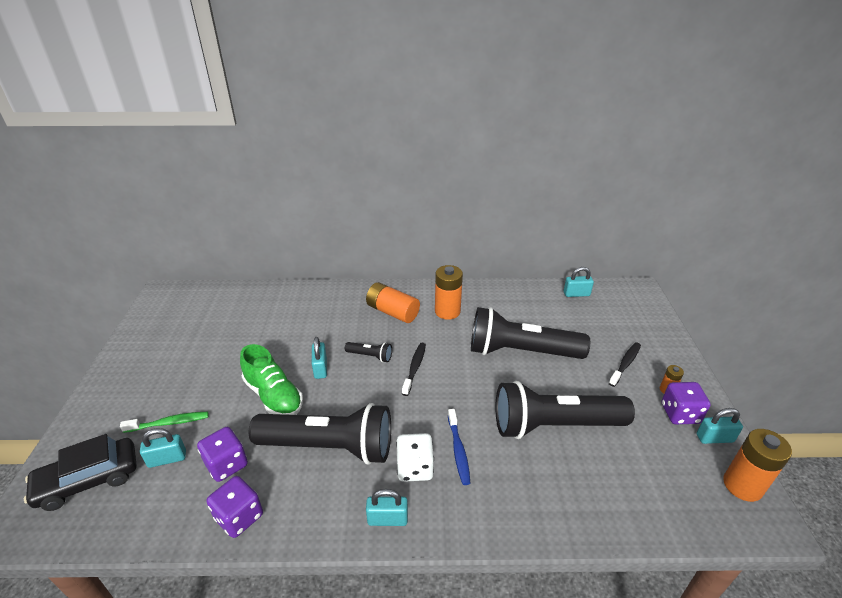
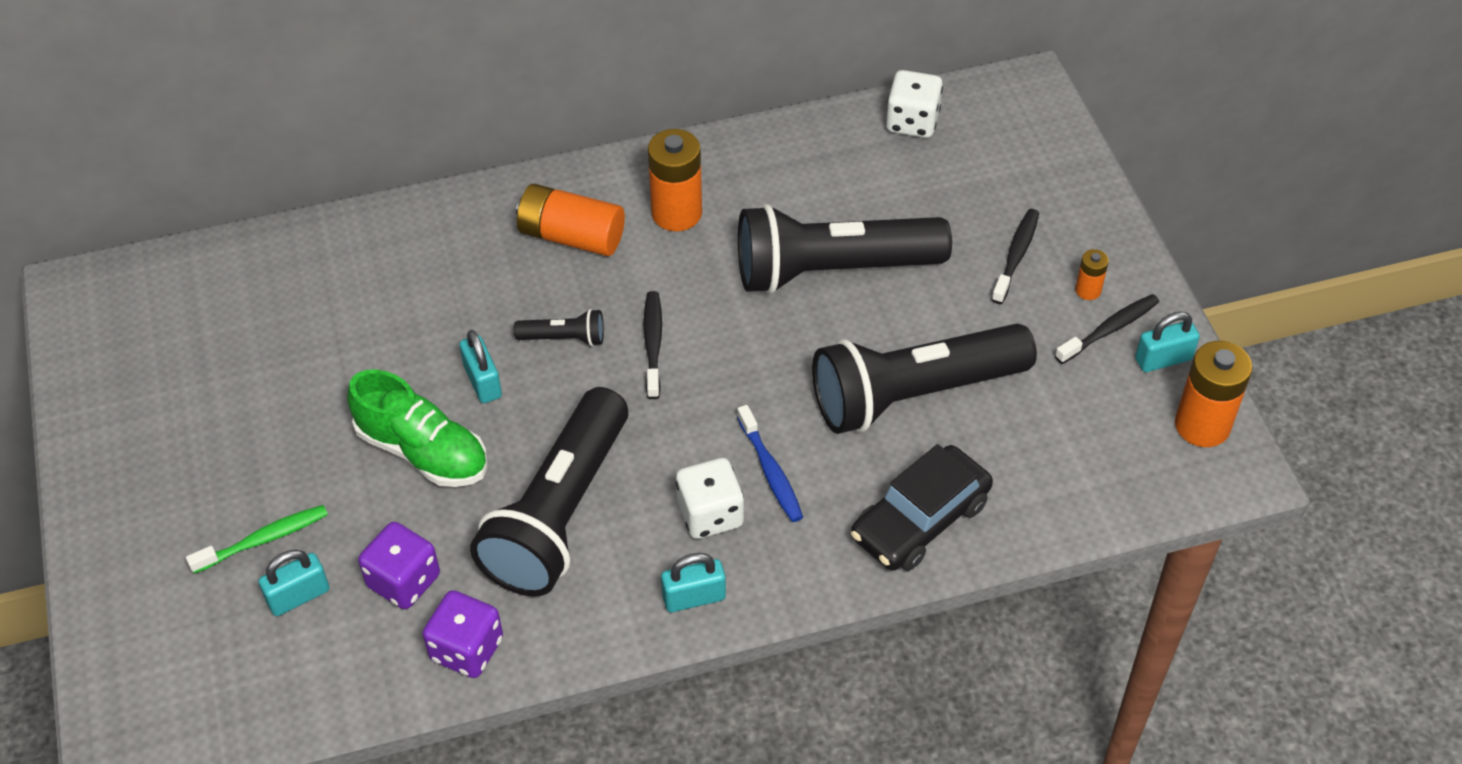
camera: 15 degrees left, 15 degrees up
(88, 480) = (188, 658): black car -> black car (920, 520)
(329, 446) = (559, 514): black flashlight -> black flashlight turned 120 degrees clockwise
(576, 294) = (912, 122): turquoise padlock -> white dice
(680, 414) = (1109, 329): purple dice -> black toothbrush

